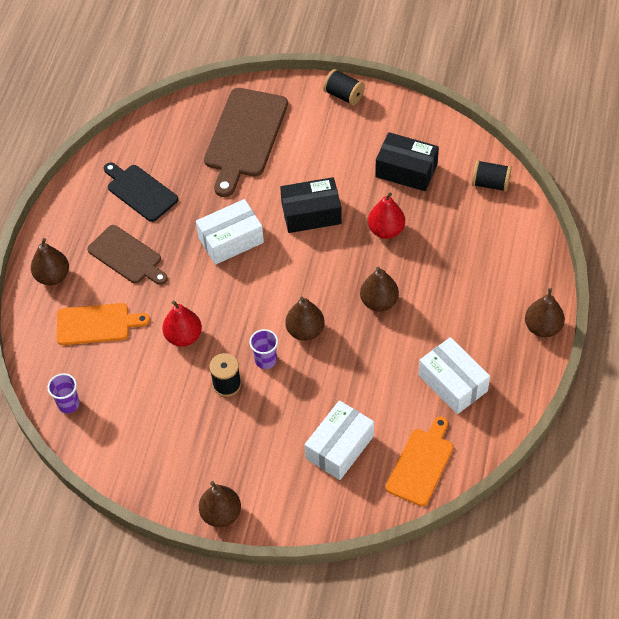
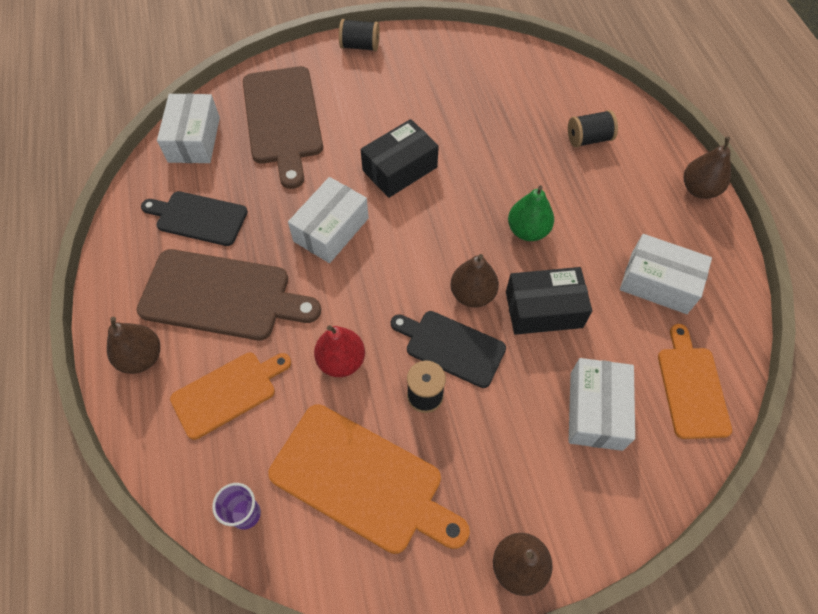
camera: 30 degrees left, 5 degrees up
(127, 256) = (222, 296): brown cutting board -> brown cutting board, size x1.58
(153, 418) = (363, 481): none -> orange cutting board
(168, 127) = (194, 139): none -> white box
(265, 360) = (451, 347): purple cup -> black cutting board
(379, 302) = (527, 230): brown pear -> green pear
(386, 230) = (485, 156): red pear -> none
(406, 170) = (466, 92): black box -> black box (543, 309)
(490, 183) = (553, 75): black spool -> black spool (588, 139)

